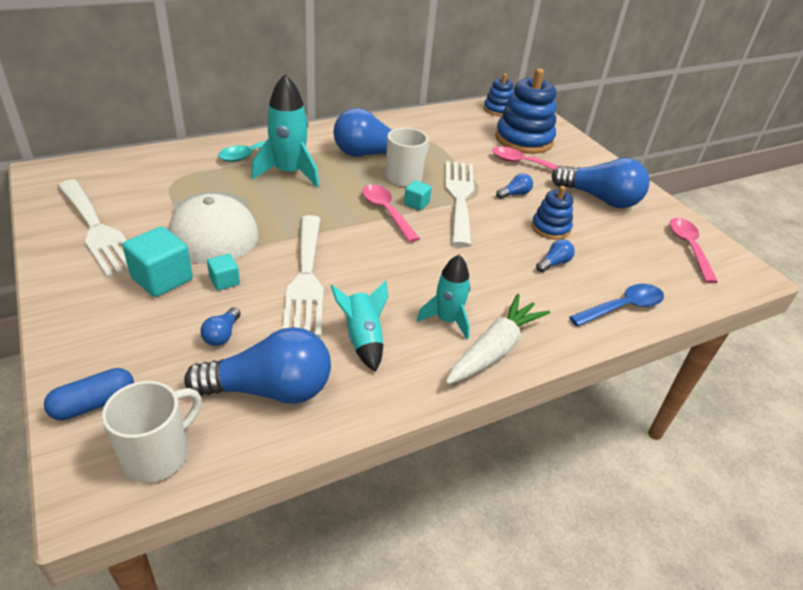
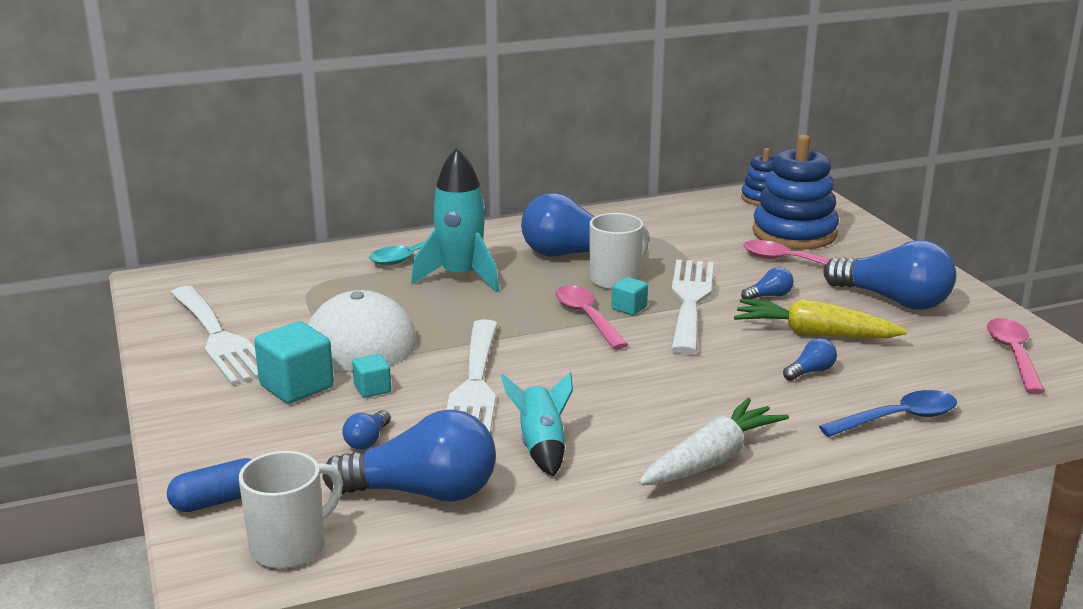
camera: 10 degrees right, 15 degrees down
(447, 320) = (653, 429): turquoise rocket -> none
(550, 228) = (813, 333): blue stacking toy -> yellow carrot

